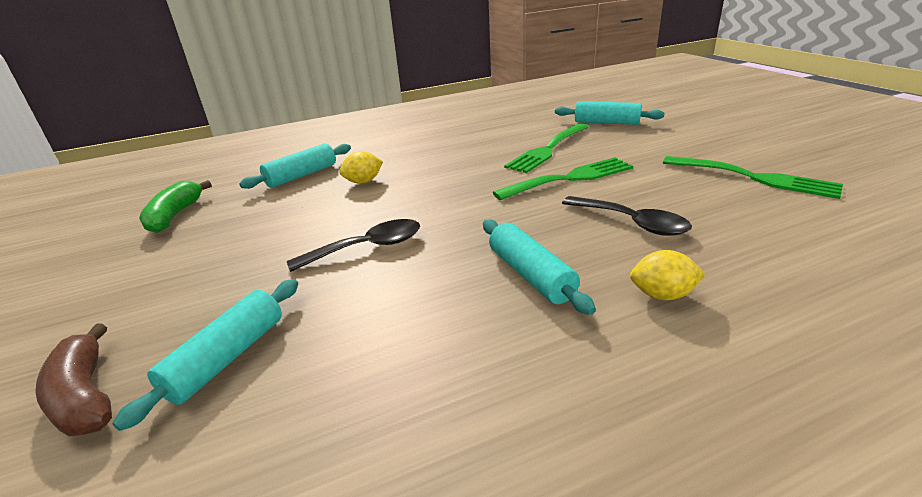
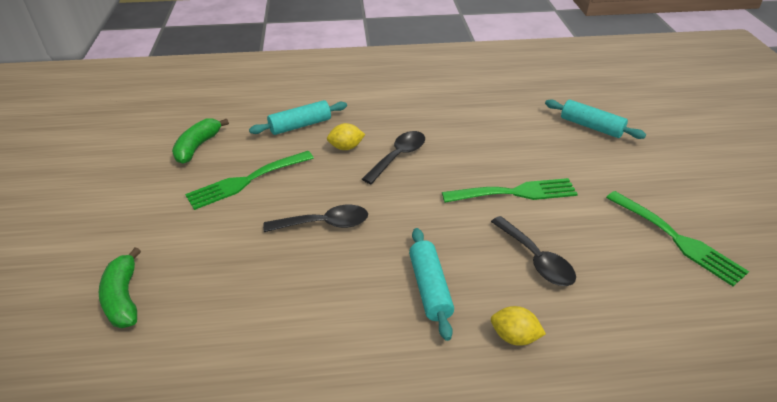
camera: 15 degrees right, 10 degrees up
(86, 396) = (124, 298): brown banana -> green banana
(227, 358) = (208, 295): turquoise rolling pin -> none
(427, 177) = (398, 156): none -> black spoon
(548, 149) = (516, 150): green fork -> green fork (246, 181)

